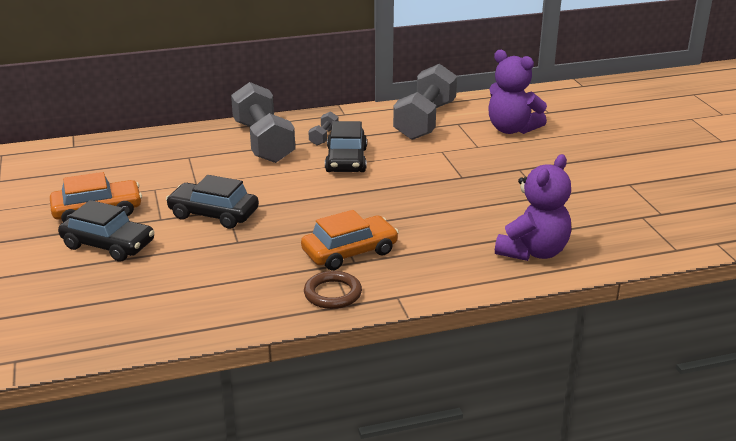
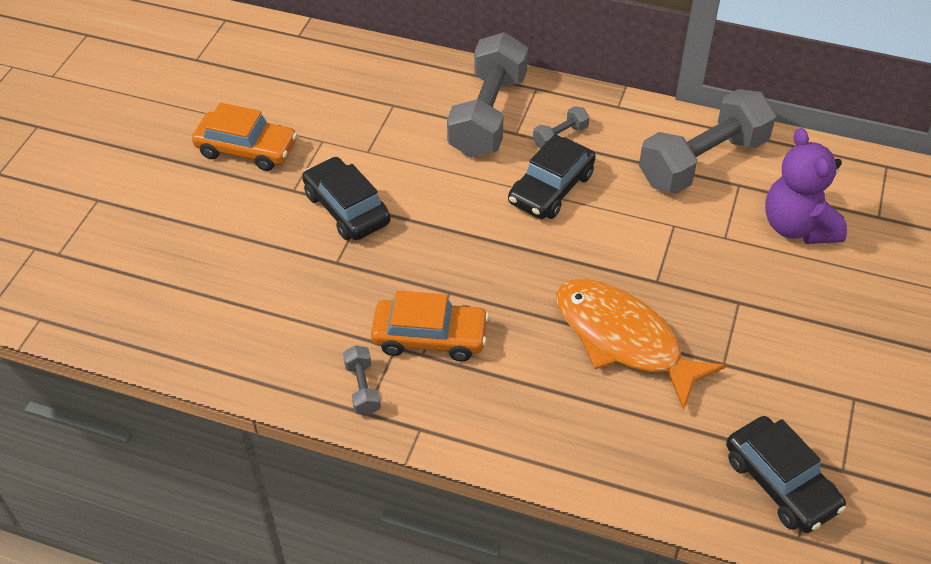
camera: 35 degrees right, 20 degrees up
(108, 245) = (220, 204): black car -> black car (781, 483)
(332, 293) = (362, 388): brown ring -> grey dumbbell
(475, 208) = (624, 340): none -> orange fish
(533, 252) = (623, 445): purple teddy bear -> none

